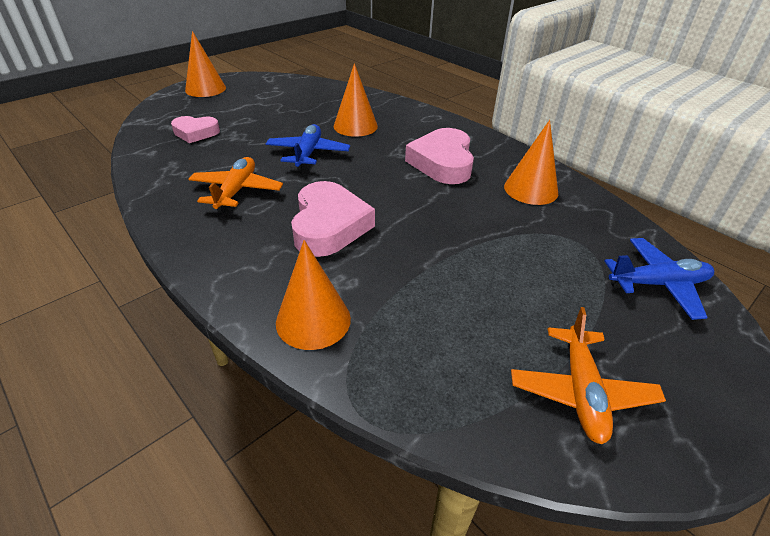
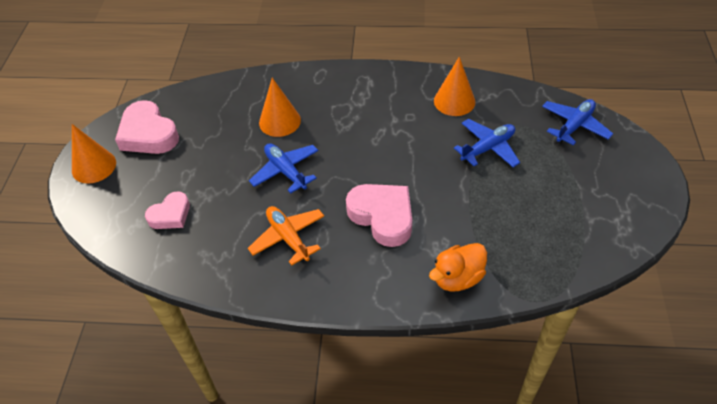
camera: 40 degrees left, 10 degrees up
(313, 320) = (457, 278): orange cone -> orange duck
(442, 162) = (380, 115): pink heart -> pink heart (148, 134)
(514, 241) = (488, 148): none -> blue plane
(581, 391) = (600, 214): orange plane -> none

